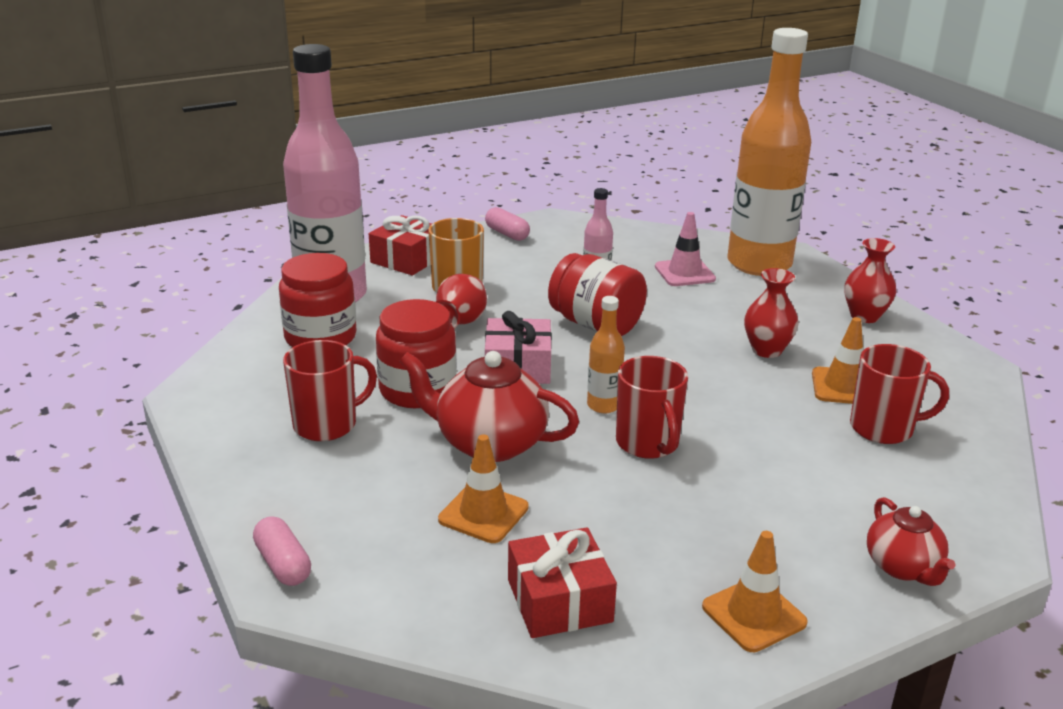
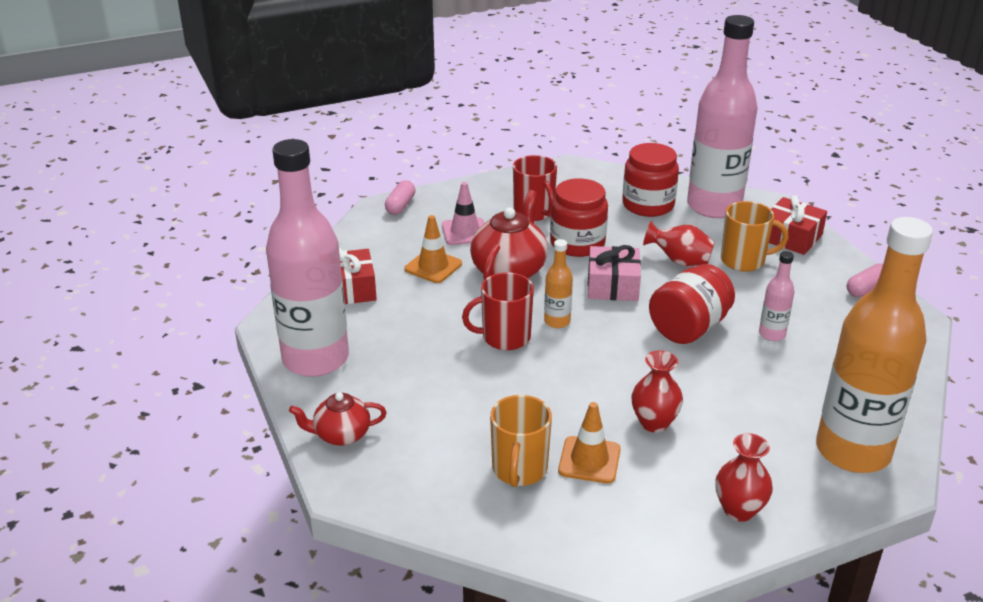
camera: 95 degrees right, 5 degrees up
(283, 564) = (400, 205): pink capsule -> pink capsule turned 45 degrees counterclockwise
(684, 273) = (811, 392): pink traffic cone -> pink traffic cone (465, 232)
(754, 615) = (315, 359): orange traffic cone -> pink bottle
(883, 428) = (519, 469): red mug -> orange mug

